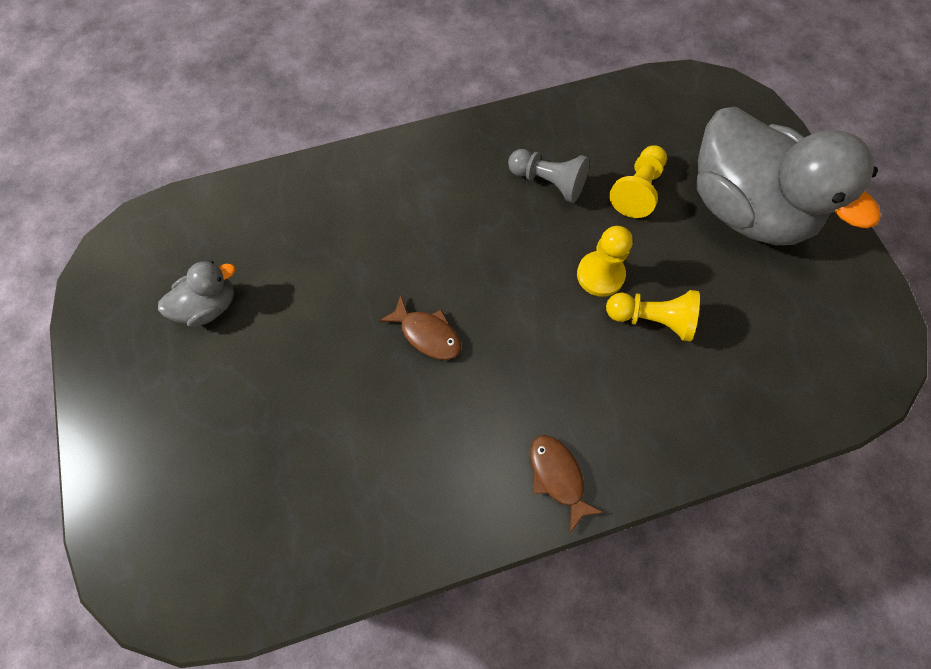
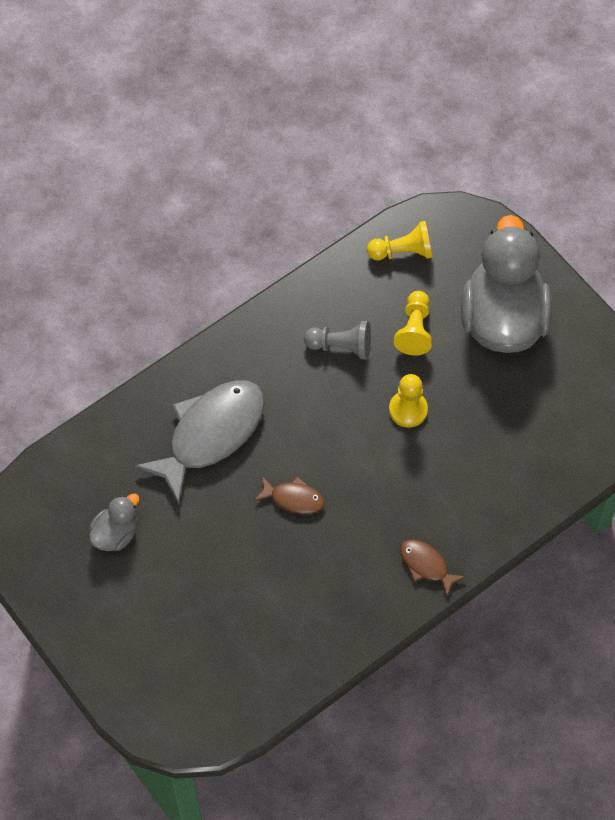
camera: 20 degrees left, 5 degrees down
(366, 230) = (210, 434): none -> grey fish
(651, 319) = (457, 431): yellow pawn -> yellow pawn (403, 252)
(744, 209) = (502, 319): grey duck -> grey duck turned 120 degrees counterclockwise

